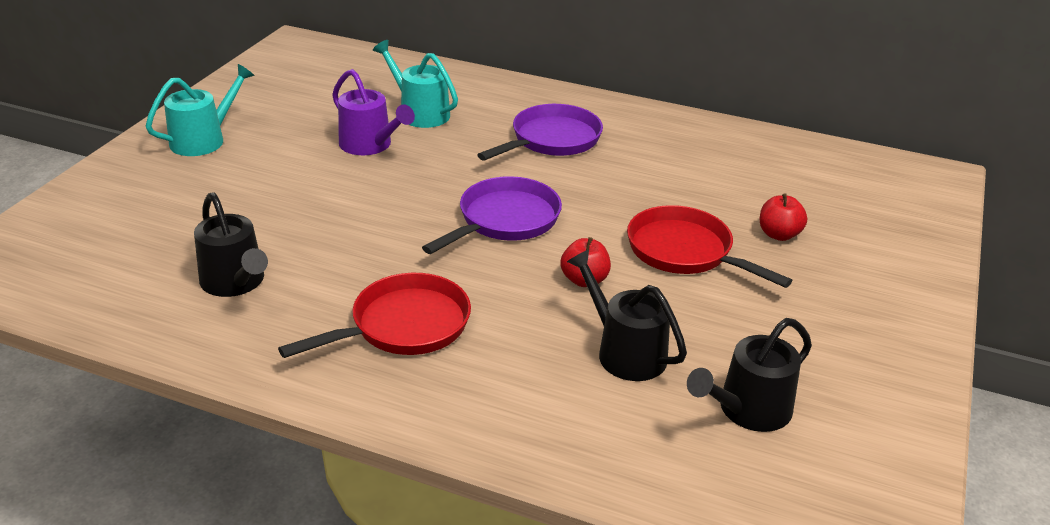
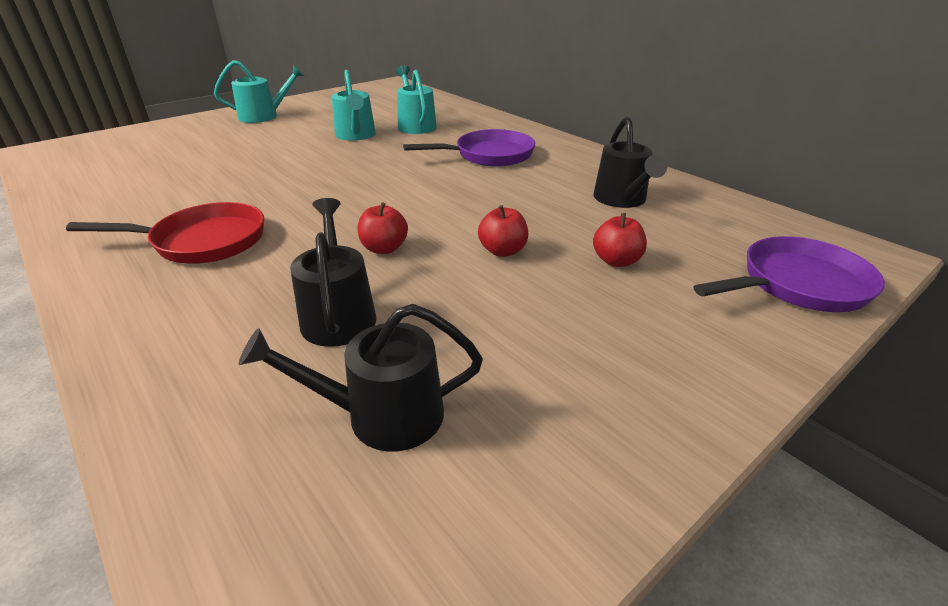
camera: 30 degrees right, 0 degrees up
(235, 282) = (151, 187): black watering can -> black watering can (622, 199)
(370, 145) = (356, 135): purple watering can -> turquoise watering can
(505, 220) = (381, 194): purple pan -> purple pan (797, 285)
(685, 252) = (503, 251): red pan -> red apple

